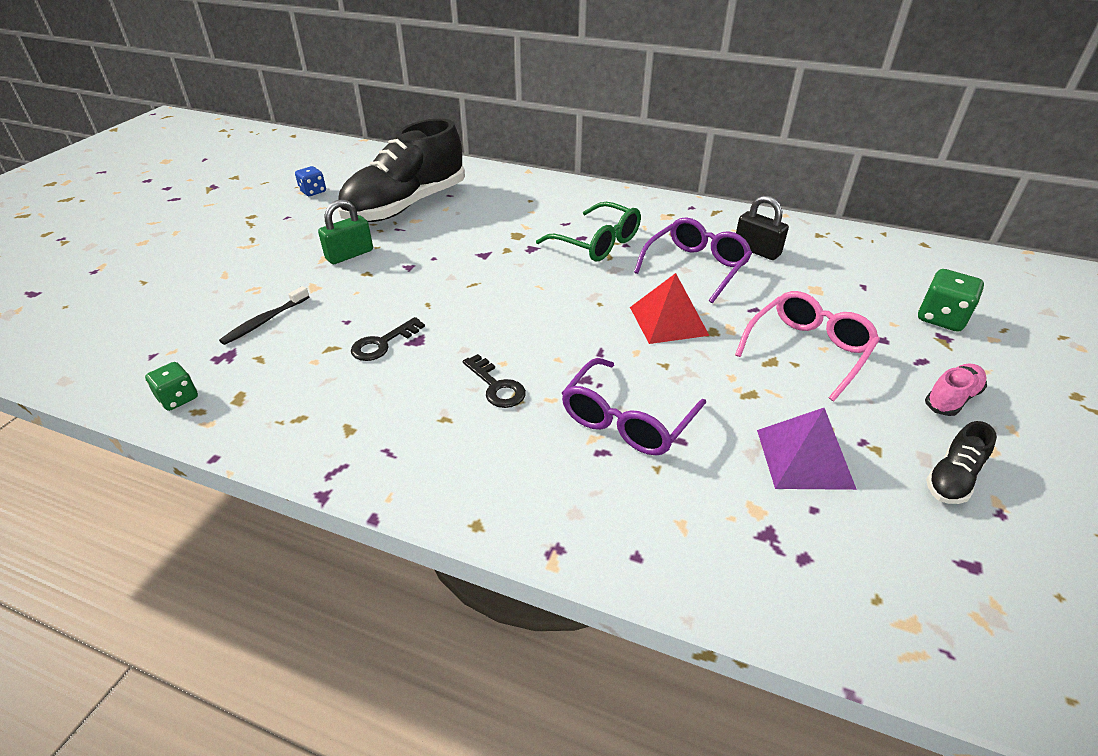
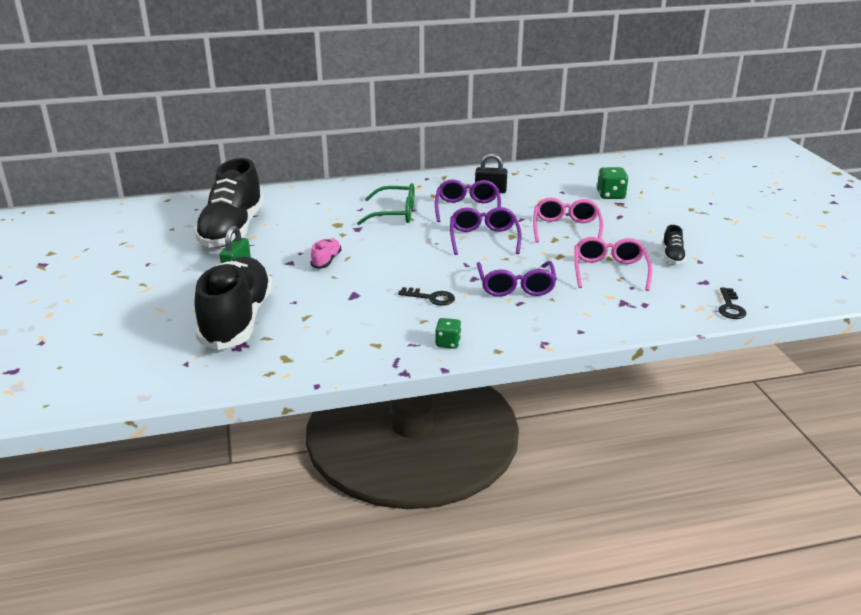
camera: 35 degrees left, 10 degrees down
(178, 398) = (245, 373): green dice -> green dice (448, 343)
(265, 321) = (237, 320): black toothbrush -> black shoe
(313, 191) = (141, 243): blue dice -> none
(383, 343) = (335, 303): black key -> black key (730, 307)
(668, 321) = (484, 239): red pyramid -> purple glasses
(804, 458) = (609, 271): purple pyramid -> pink glasses
(951, 398) = (645, 227): pink shoe -> pink shoe (326, 261)

